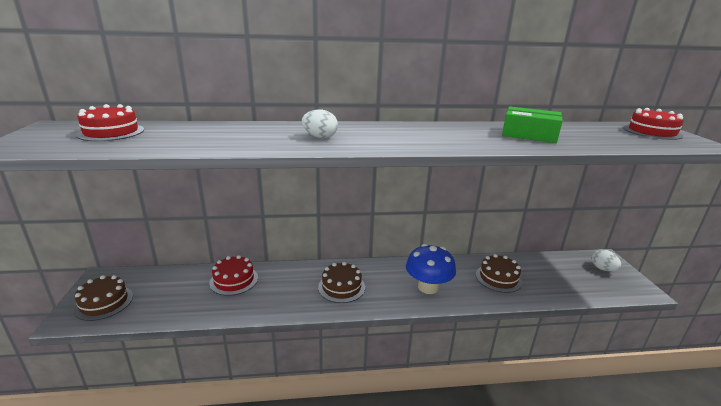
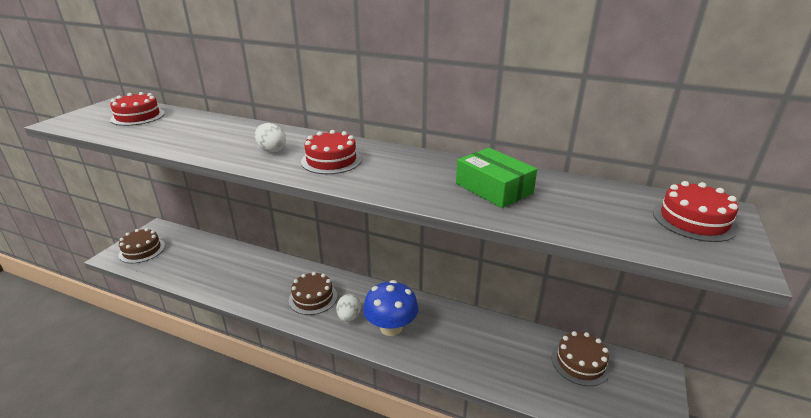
camera: 30 degrees right, 5 degrees up
(234, 280) = (237, 261): red cake -> red cake (331, 160)
(498, 278) = (478, 345): brown cake -> brown cake (580, 362)
(602, 269) = (632, 384): white egg -> white egg (349, 317)

